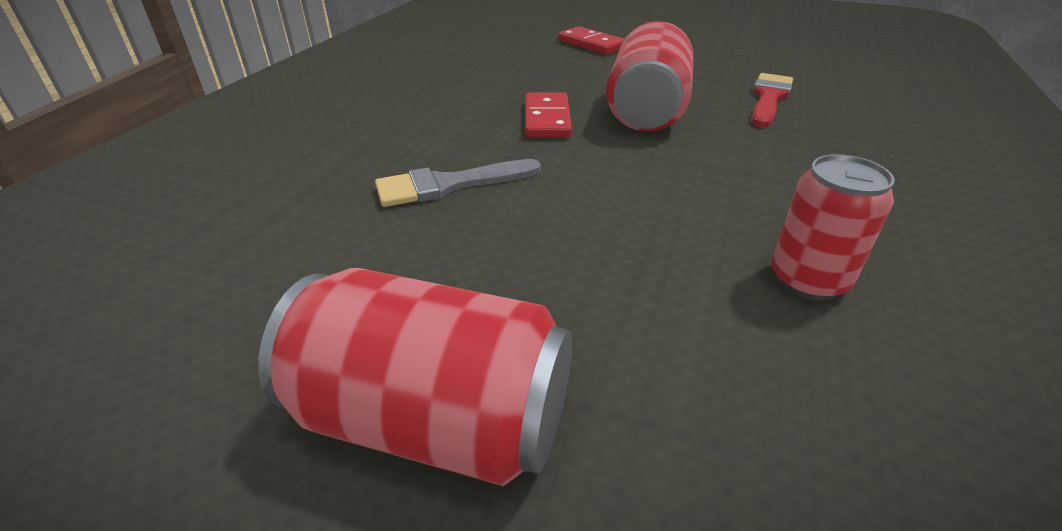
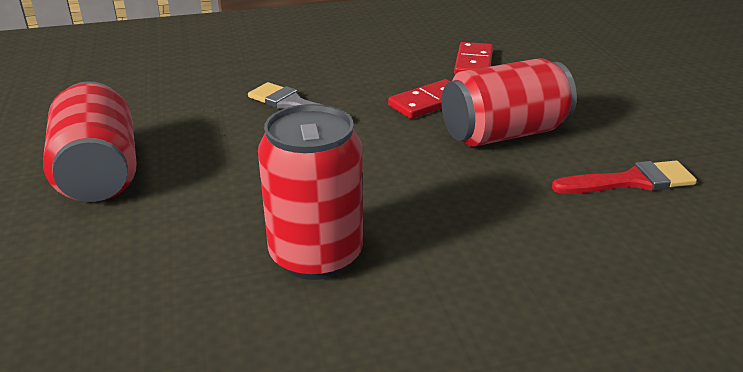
camera: 55 degrees right, 5 degrees down
(592, 44) = (612, 72): red domino -> red domino (473, 63)
(808, 280) = (316, 255): red can -> red can, size x1.55

